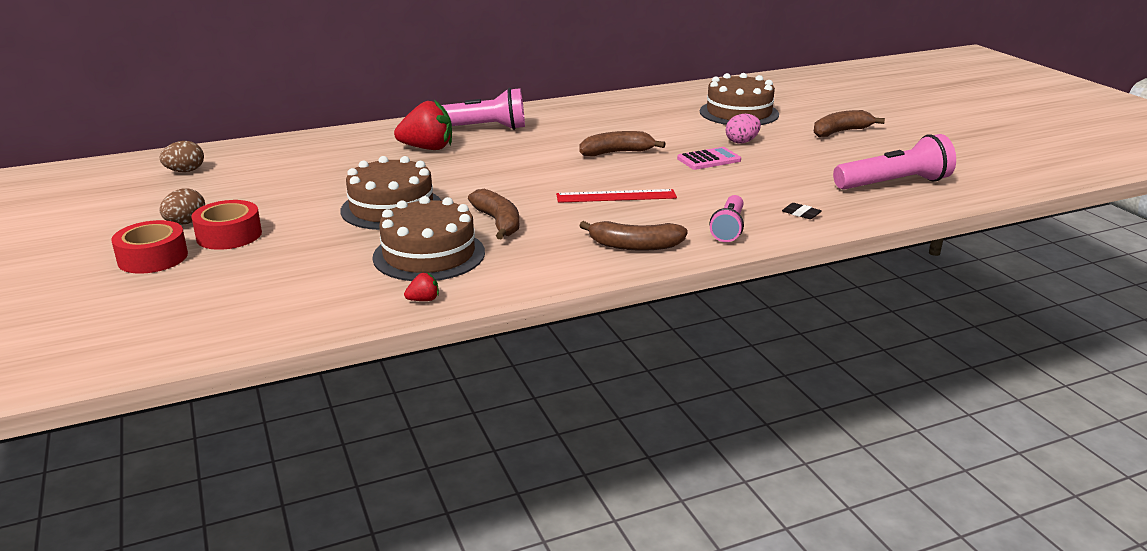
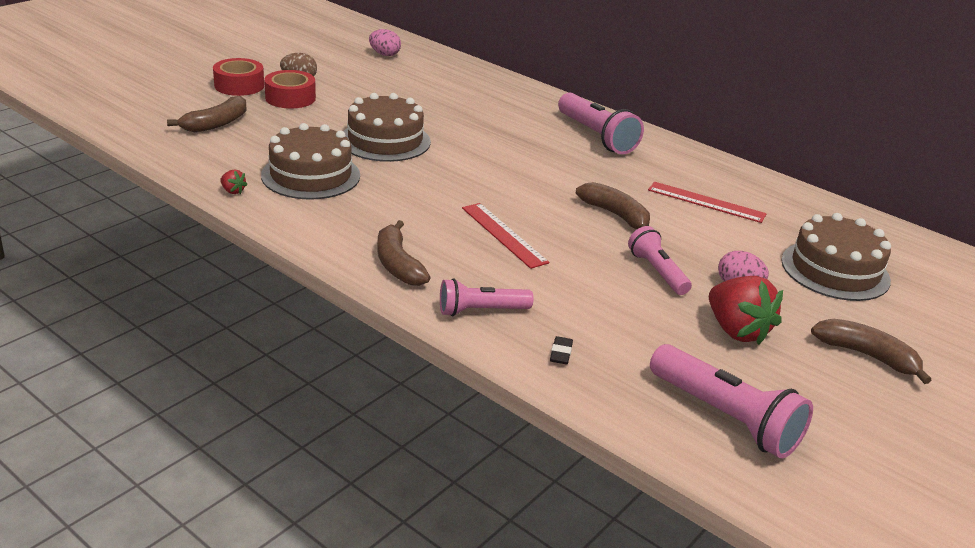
camera: 60 degrees right, 5 degrees up
(185, 171) = (384, 54): brown egg -> pink egg
(427, 148) = (523, 125): red strawberry -> red strawberry (736, 331)
(498, 222) = (394, 190): brown banana -> brown banana (216, 124)
(621, 122) = (706, 202): none -> red ruler
(709, 160) = (657, 272): pink calculator -> pink flashlight

